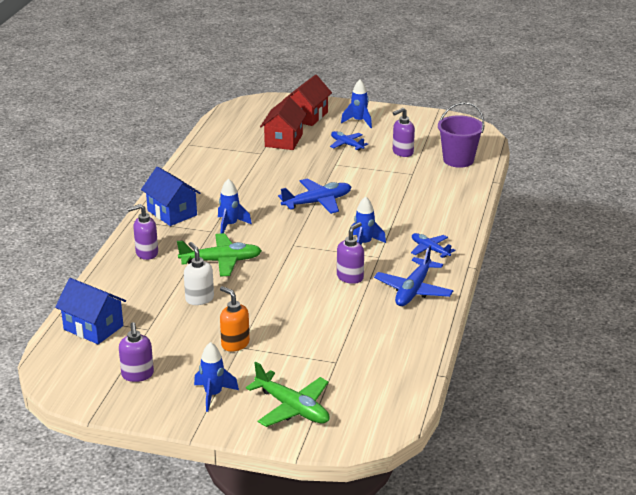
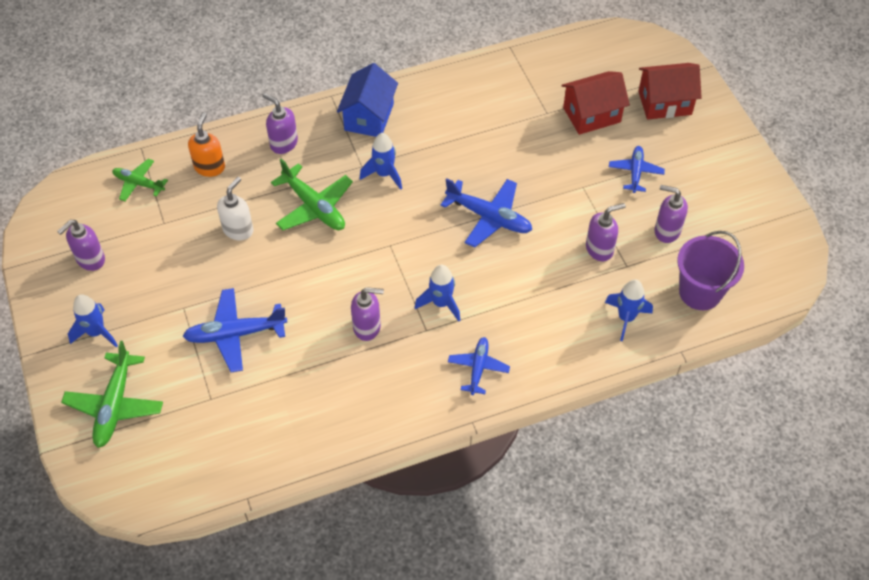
camera: 55 degrees right, 25 degrees up
(93, 327) = (138, 183): blue house -> green plane
(235, 344) = (185, 301): orange soap dispenser -> orange soap dispenser (210, 167)
(359, 121) = (699, 153): blue rocket -> blue rocket (626, 318)
(389, 177) = (599, 249): none -> purple soap dispenser
(413, 290) = (385, 396): blue plane -> blue plane (235, 334)

